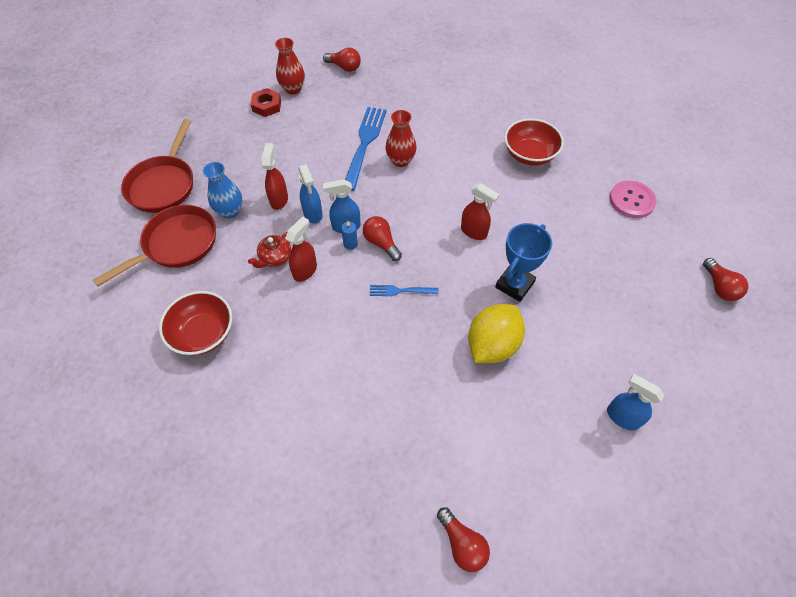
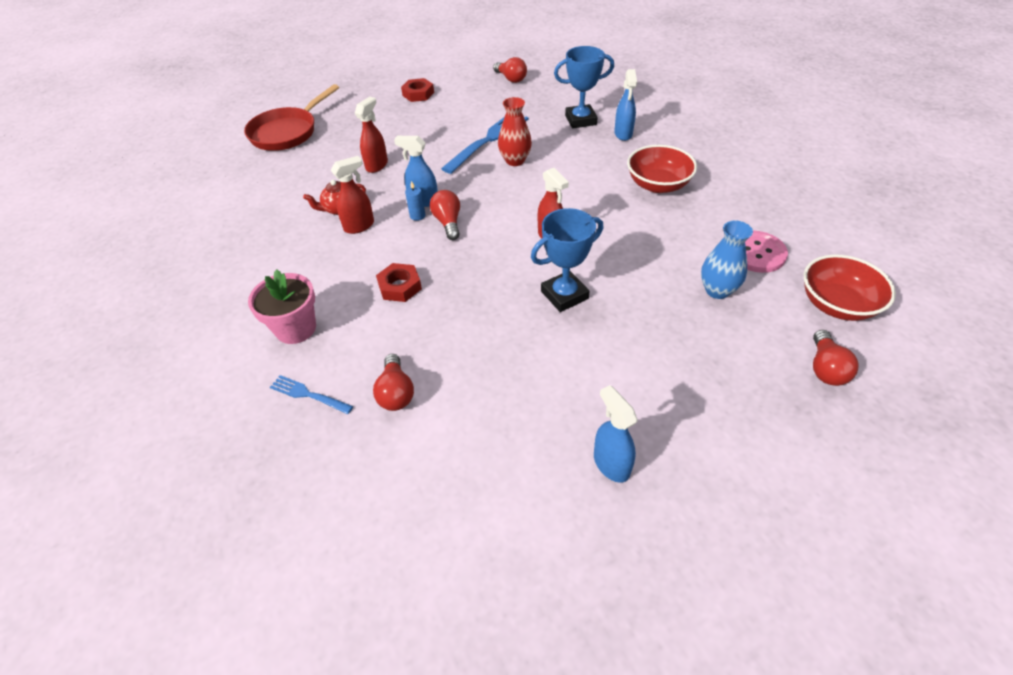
camera: 25 degrees right, 10 degrees down
(176, 244) = (263, 178): red pan -> none
(203, 333) = (233, 250): red bowl -> red bowl (836, 304)
(230, 211) = (327, 164): blue vase -> blue vase (717, 290)
(293, 89) = (451, 86): red vase -> none
(313, 214) = (399, 183): blue spray bottle -> blue spray bottle (623, 134)
(316, 392) = (296, 328): none -> pink flower pot
(379, 320) = (400, 286): none -> red nut
(401, 291) = (439, 267): blue fork -> blue fork (309, 395)
(432, 101) = (580, 120): none -> blue trophy
(462, 544) = (339, 523): red light bulb -> red light bulb (396, 392)
(492, 345) = (502, 342): yellow lemon -> none

